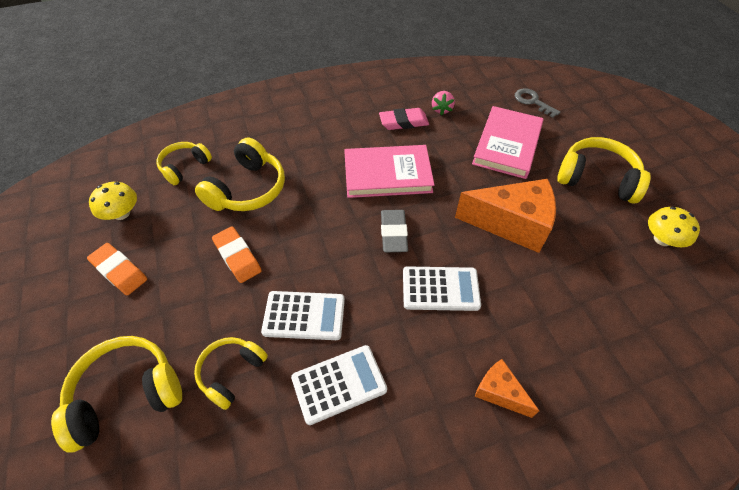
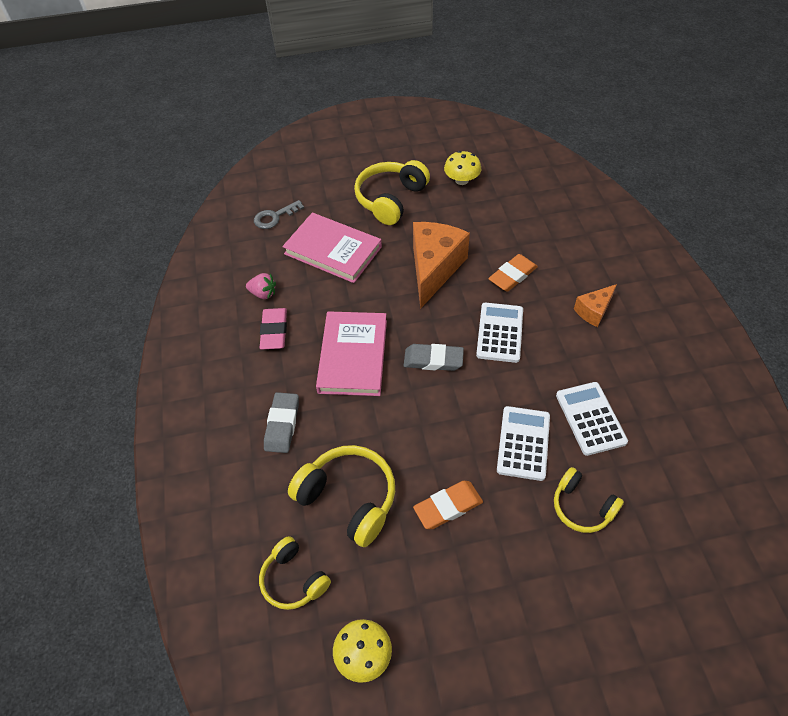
camera: 80 degrees left, 0 degrees up
(119, 271) = (456, 641): orange eraser -> orange eraser (512, 275)
(127, 395) = (607, 605): yellow headphones -> none
(313, 141) = (282, 424): none -> grey eraser

